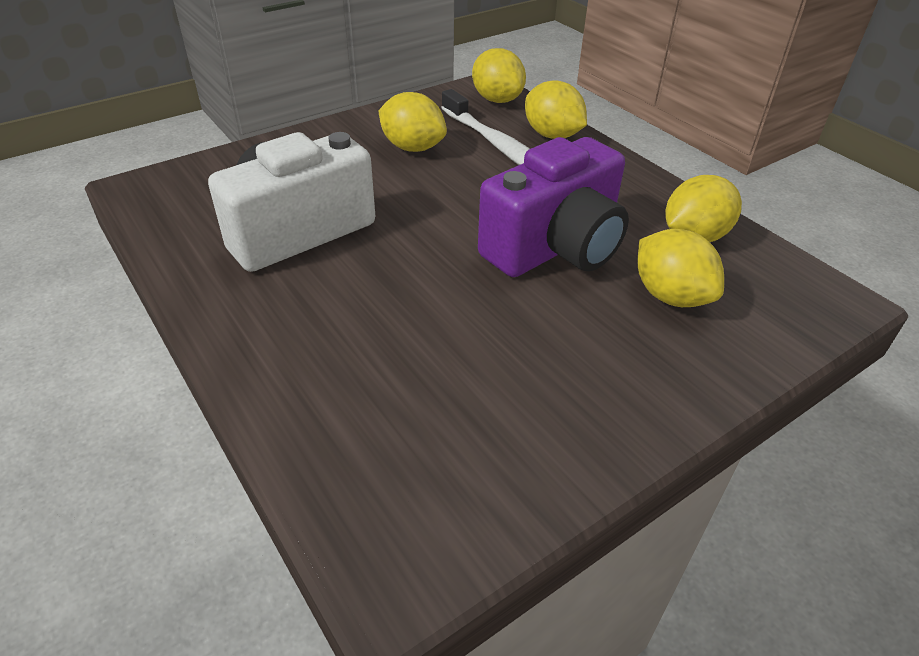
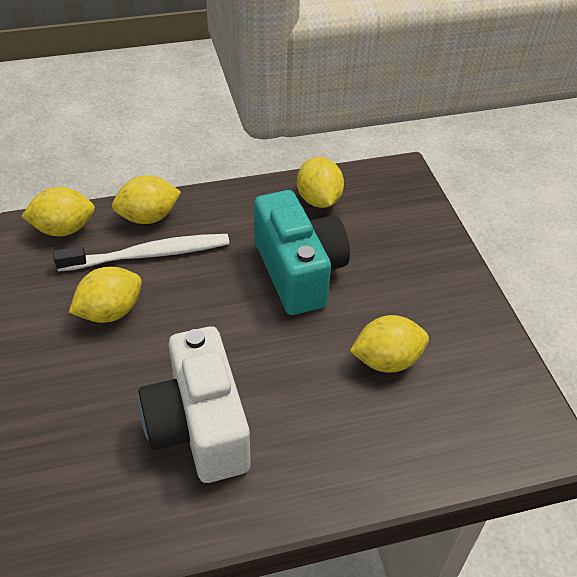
camera: 70 degrees left, 5 degrees up
(555, 247) = (299, 271): purple camera -> turquoise camera
(670, 296) = (372, 237): yellow lemon -> yellow lemon (387, 360)

